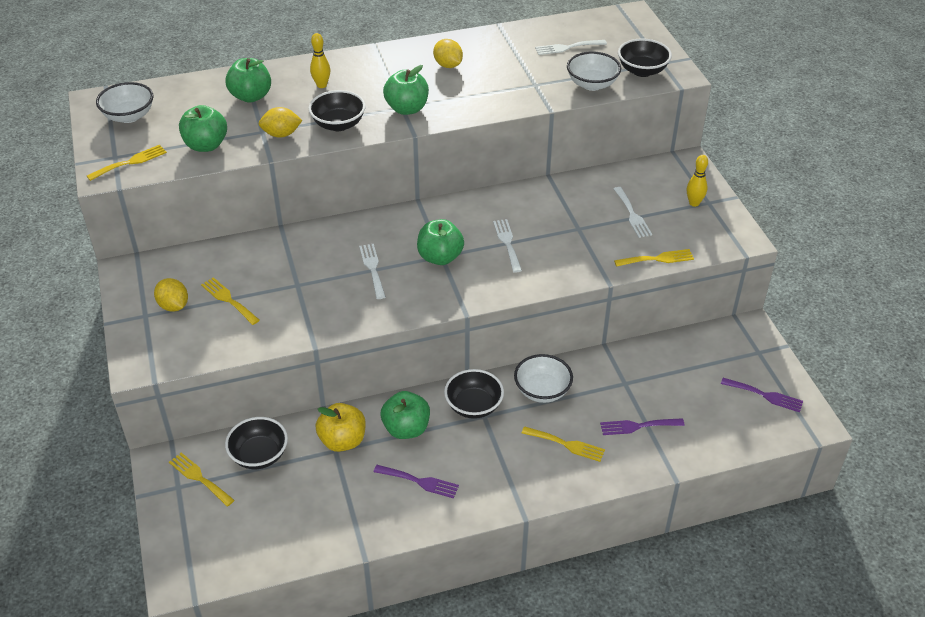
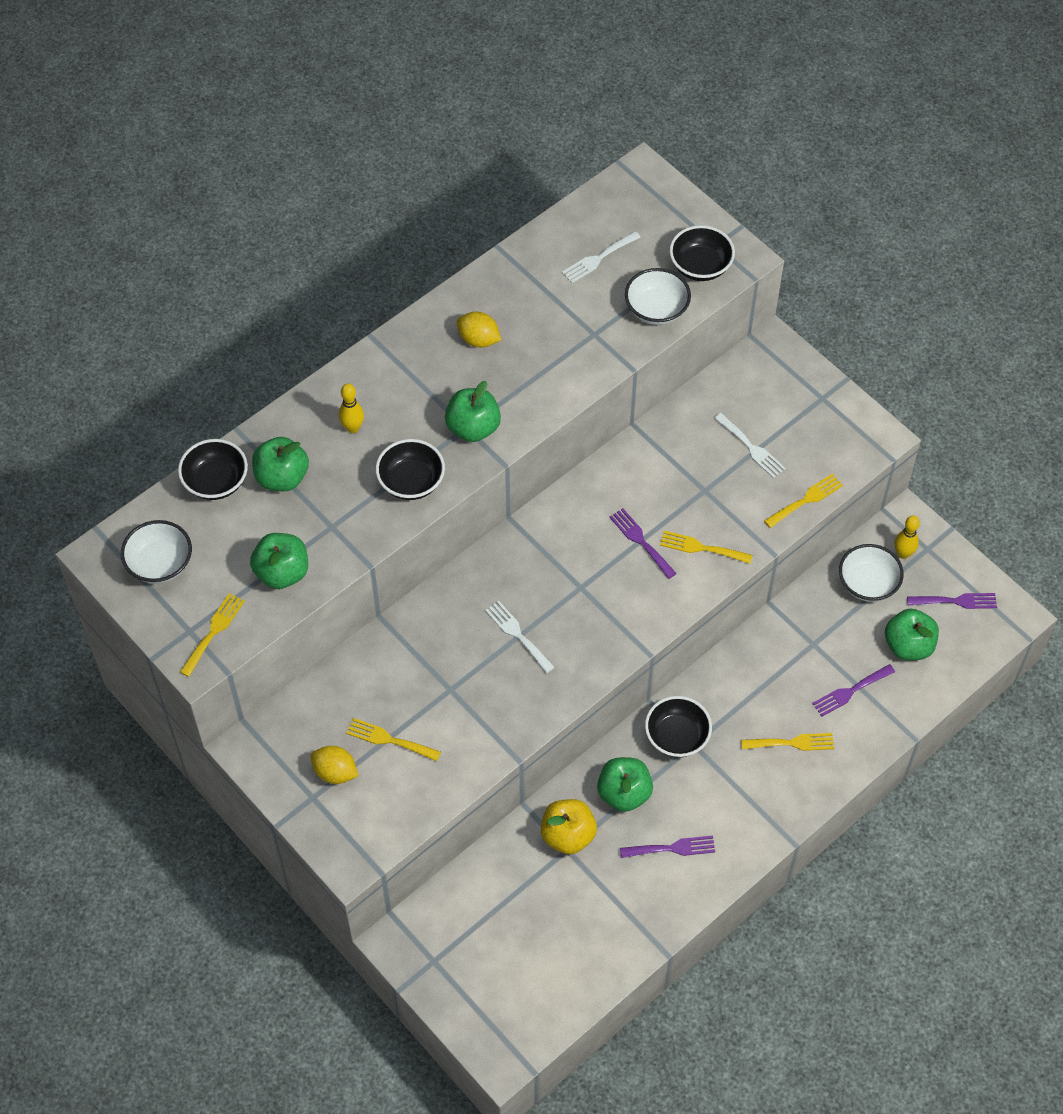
camera: 25 degrees left, 15 degrees up
(199, 478) = (448, 941): yellow fork -> yellow fork (701, 548)
(259, 455) = (493, 889): black bowl -> black bowl (216, 482)
(281, 134) = (356, 522): yellow lemon -> none
(440, 257) = (580, 590): green apple -> green apple (908, 646)
(507, 243) = (640, 541): white fork -> purple fork
(542, 391) = (736, 688): white bowl -> white bowl (867, 584)
(694, 203) = (808, 405): yellow bowling pin -> yellow bowling pin (903, 553)

